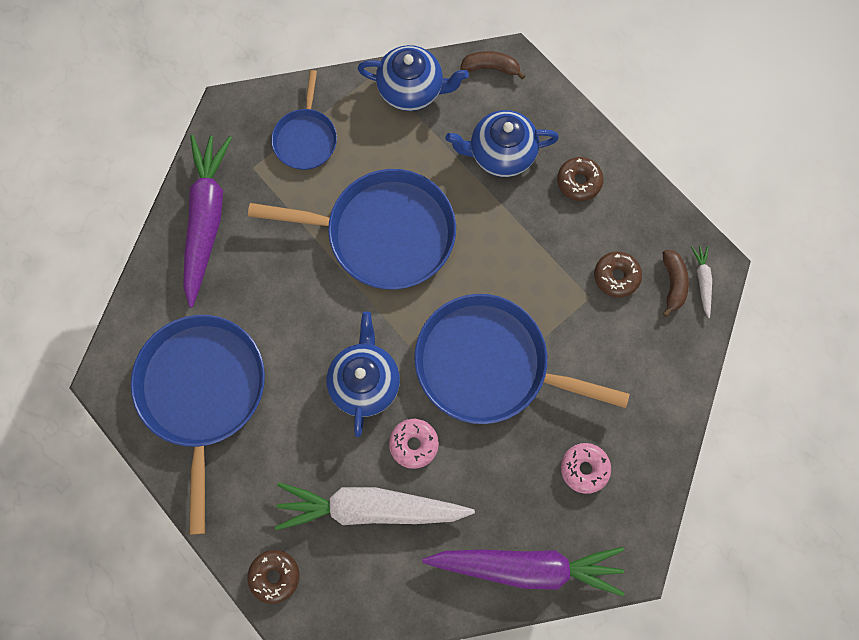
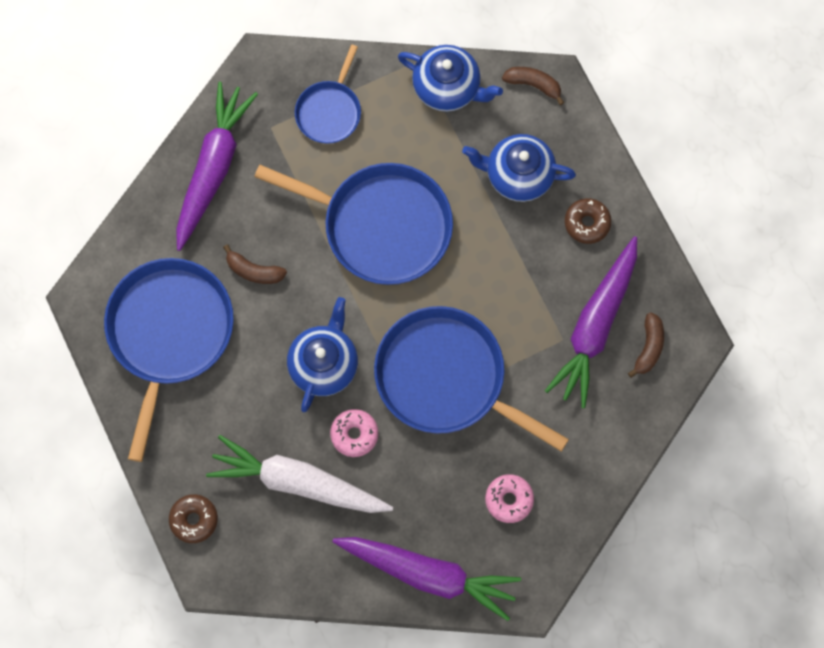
camera: 15 degrees right, 0 degrees up
(272, 308) = (254, 271): none -> brown banana
(616, 276) = (595, 326): brown donut -> purple carrot
(702, 281) = (678, 352): white carrot -> none

